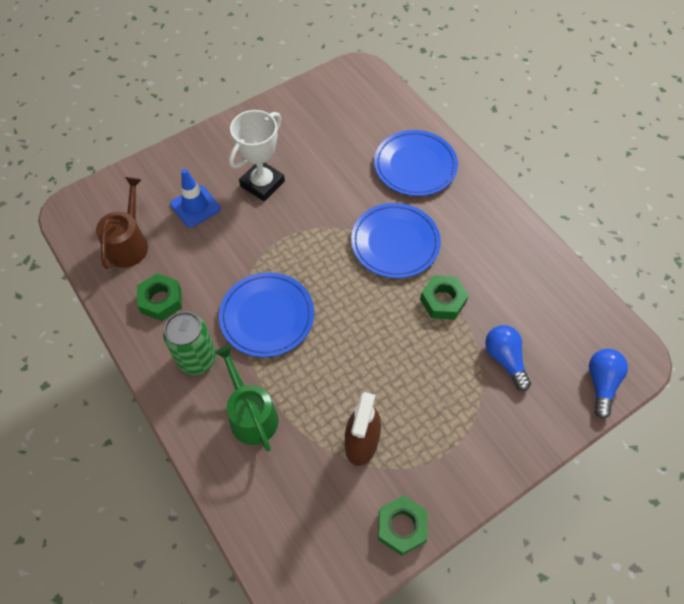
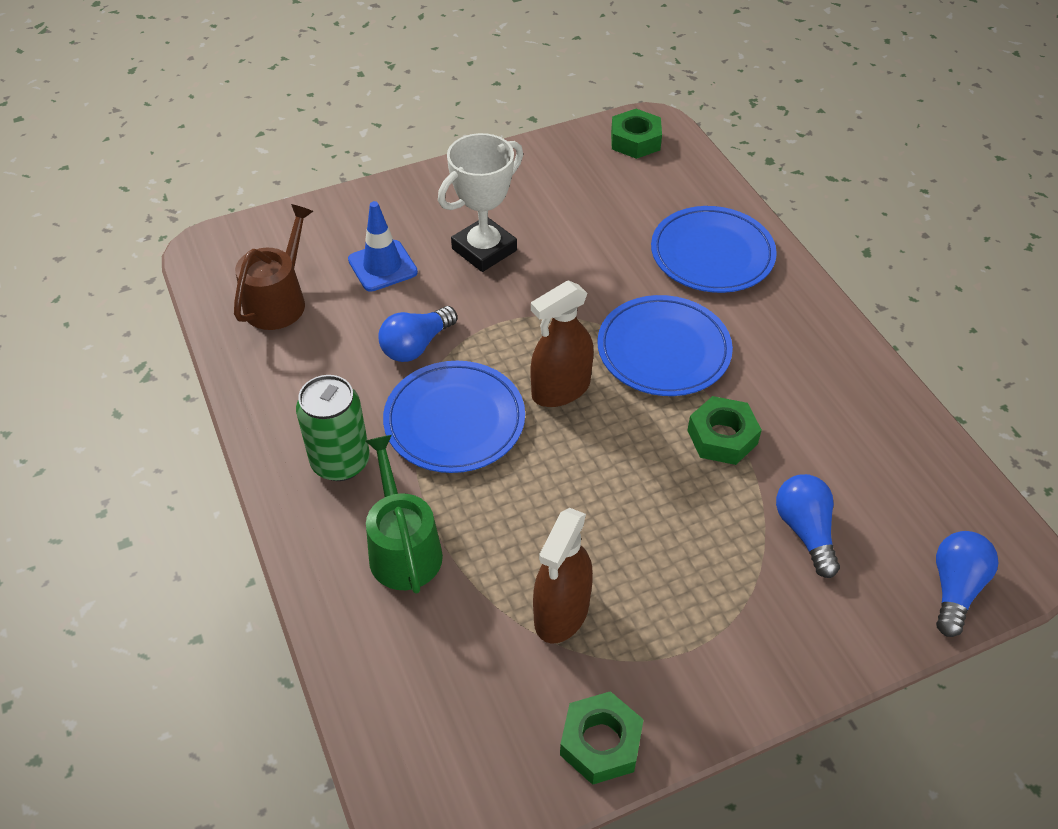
camera: 10 degrees right, 10 degrees down
(161, 300) = (307, 378): green nut -> green nut (635, 141)
(230, 264) = (416, 345): none -> blue light bulb
(333, 282) = (561, 389): none -> brown spray bottle

